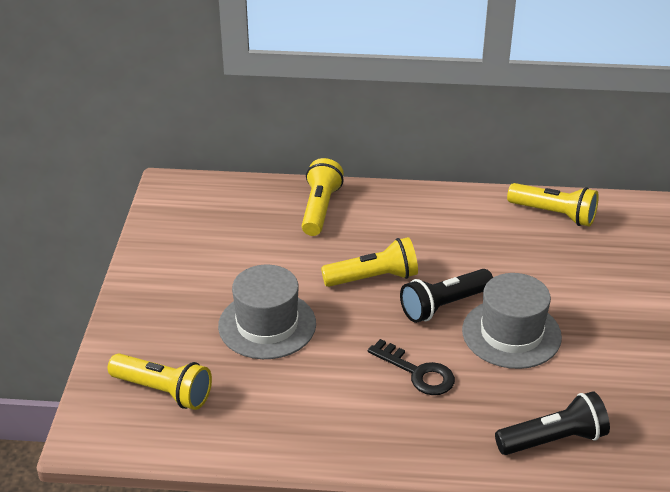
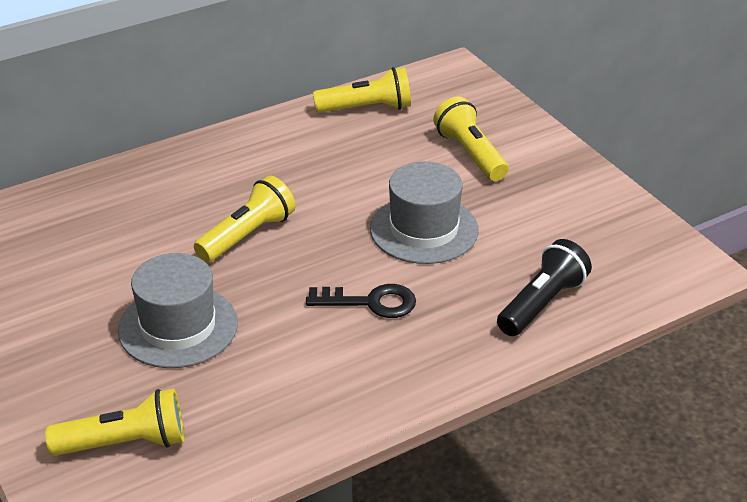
camera: 35 degrees left, 0 degrees up
(320, 209) = (129, 192): yellow flashlight -> yellow flashlight (470, 154)
(444, 305) = (339, 231): black flashlight -> none

